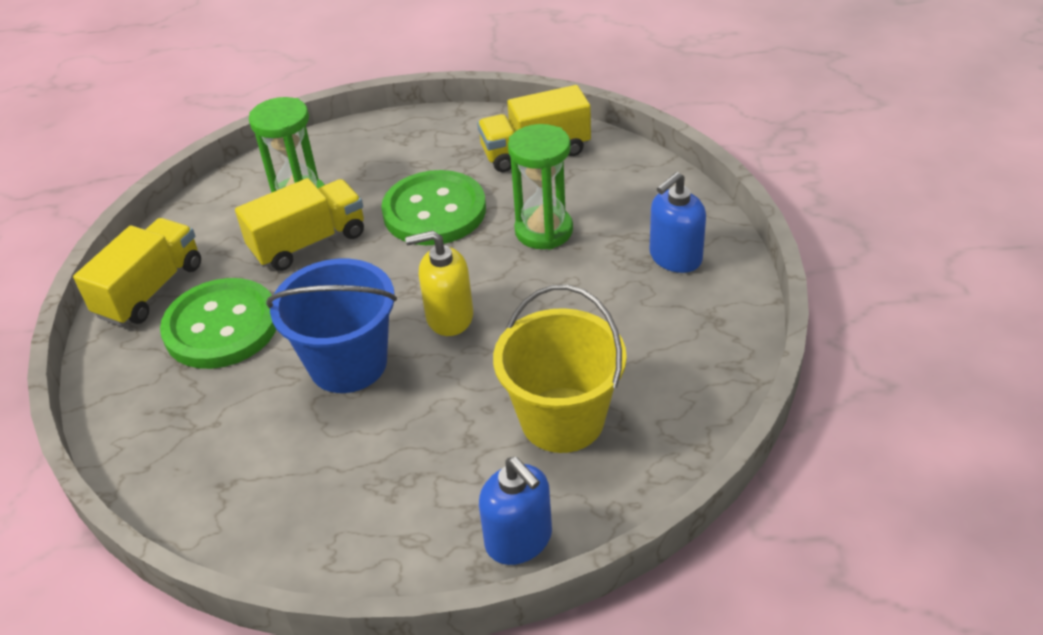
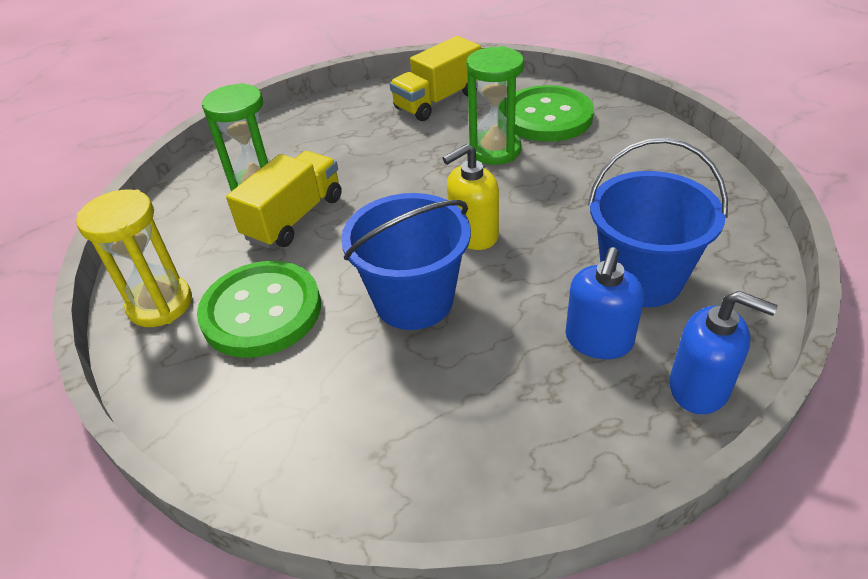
camera: 25 degrees left, 0 degrees up
(150, 290) = (160, 304): yellow truck -> yellow hourglass
(434, 211) = (390, 163): green button -> green button (547, 117)
(562, 419) = (641, 279): yellow bucket -> blue bucket
(675, 257) = (614, 139): blue soap dispenser -> blue soap dispenser (598, 340)

